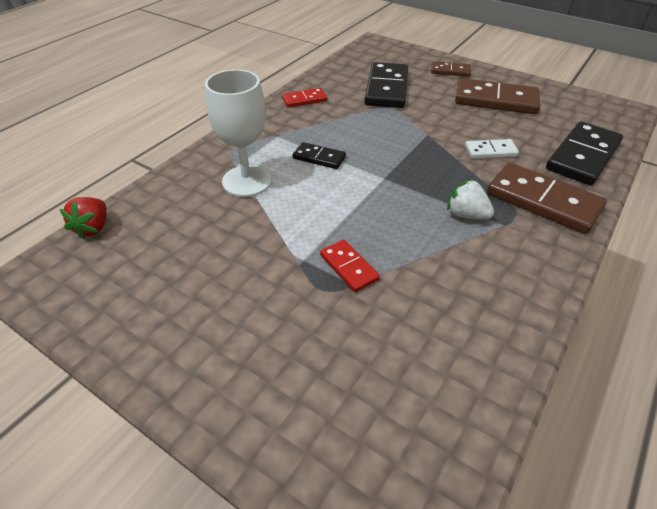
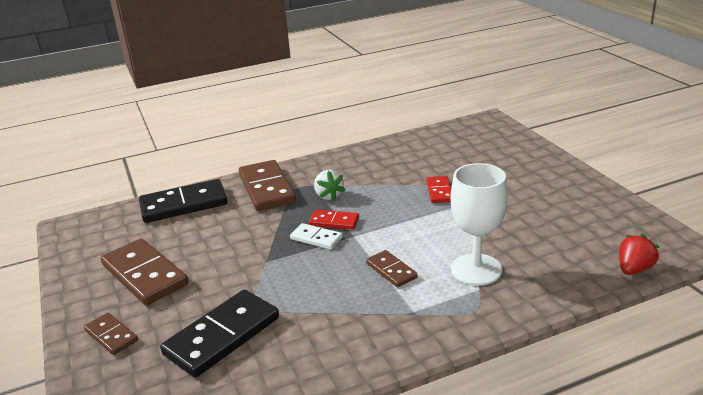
camera: 145 degrees left, 15 degrees down
(304, 100) = (338, 356): red domino -> red domino (334, 221)
(319, 158) = (391, 271): black domino -> brown domino
(490, 151) = (240, 229): white domino -> white domino (316, 238)

